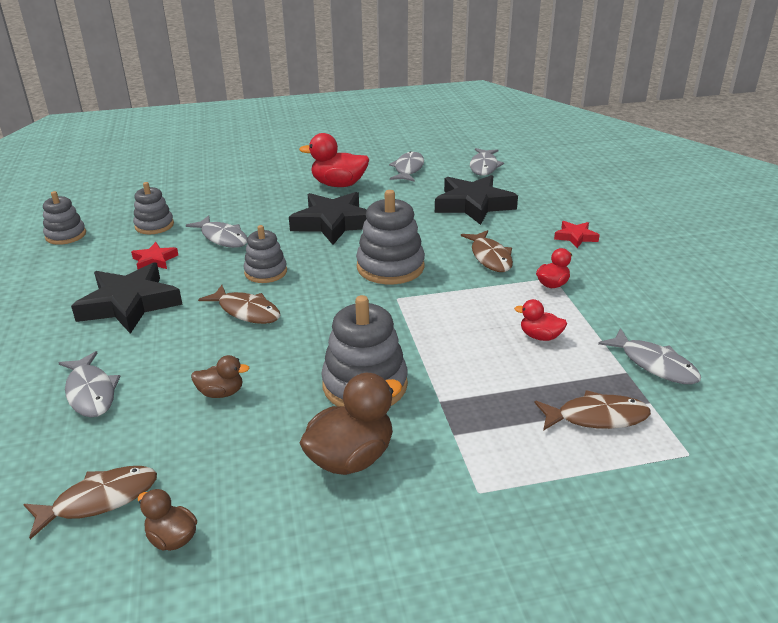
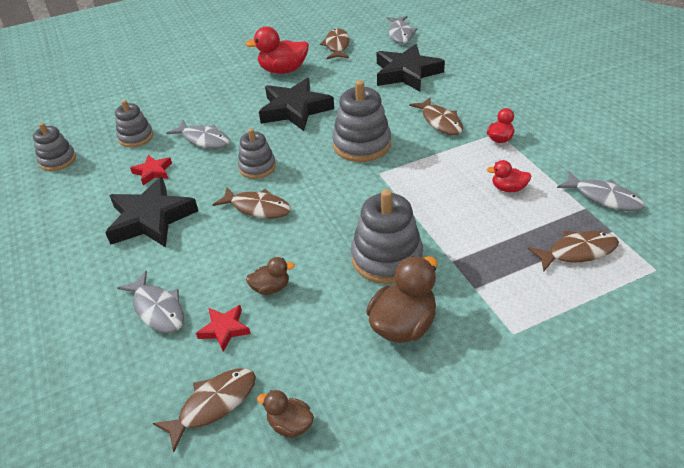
camera: 10 degrees left, 10 degrees up
(408, 169) = (337, 46): grey fish -> brown fish
(575, 237) = (501, 91): red star -> red star (224, 329)

